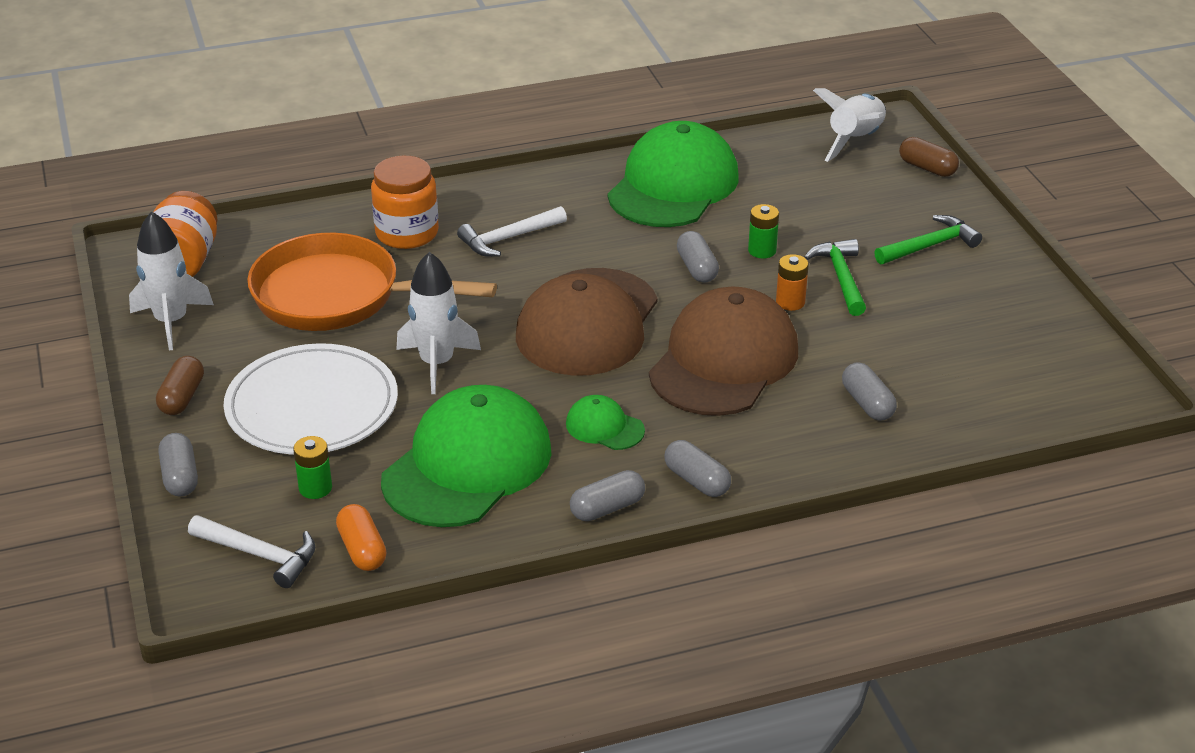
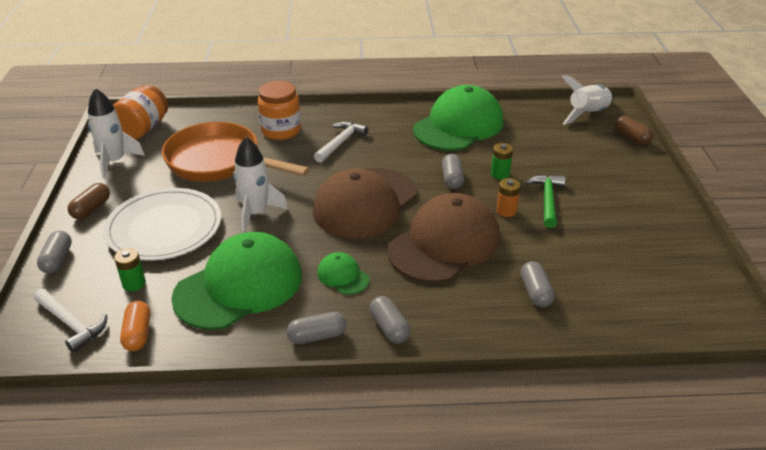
camera: 15 degrees right, 0 degrees up
(508, 238) = (340, 143): white hammer -> white hammer turned 135 degrees clockwise
(929, 246) = (617, 188): green hammer -> none

